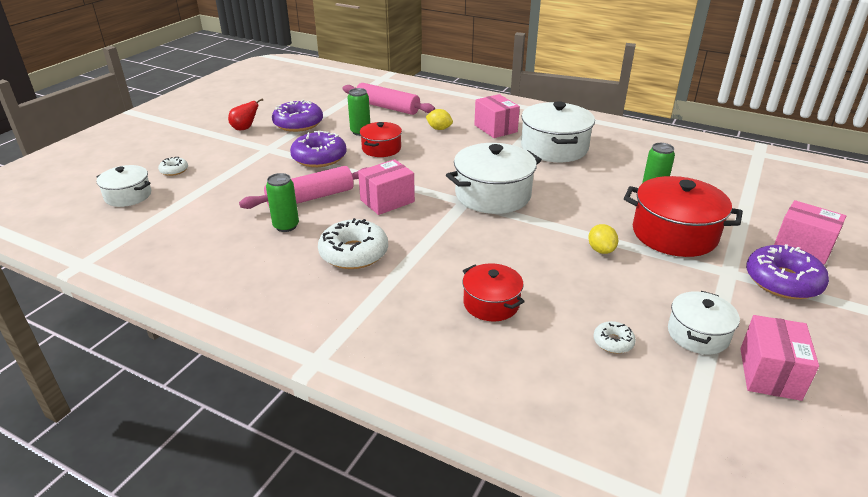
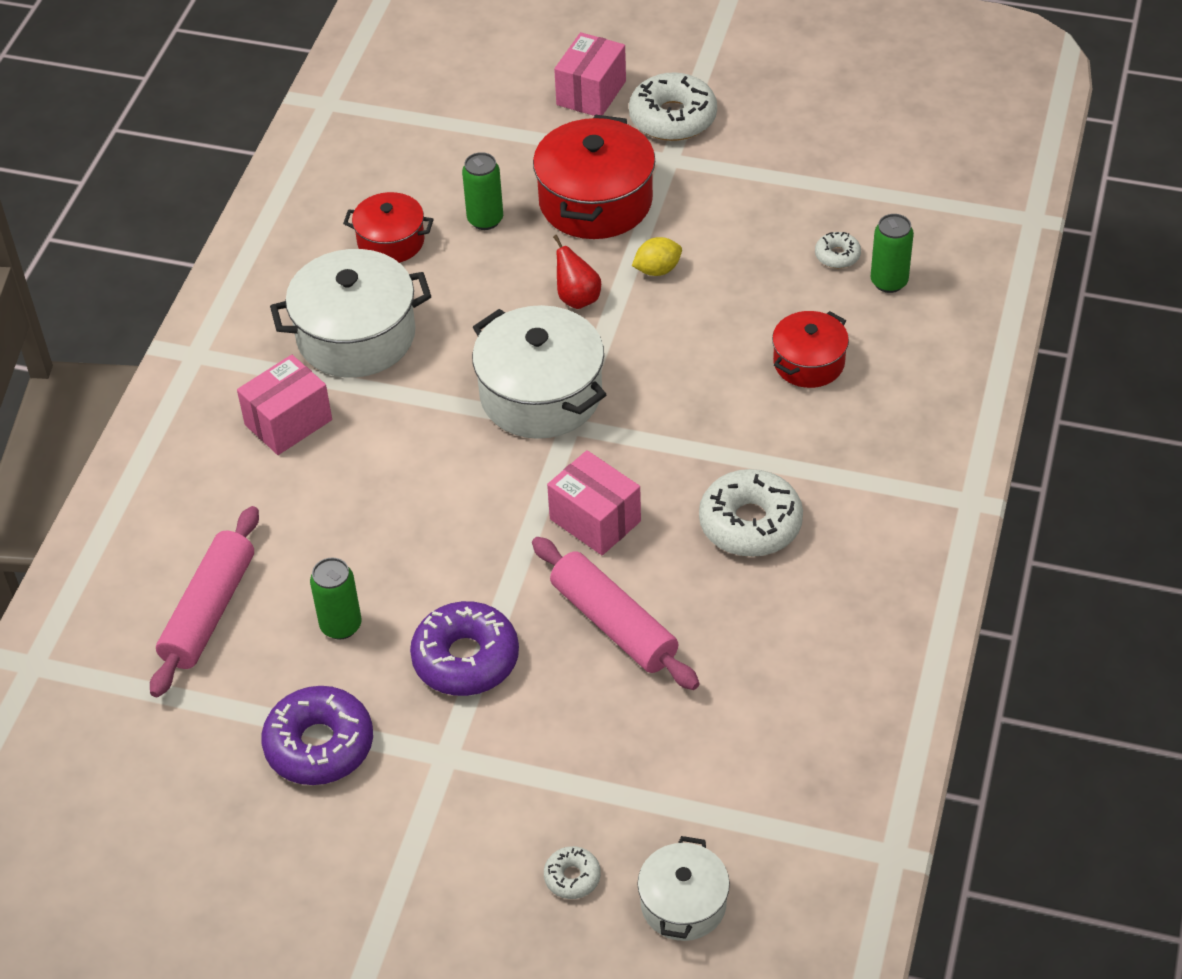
camera: 100 degrees left, 15 degrees up
(245, 128) = (361, 835): red pear -> red pear (577, 298)
(286, 226) = (707, 628): green can -> green can (889, 282)
(381, 149) = (409, 573): red pot -> red pot (391, 241)
(439, 129) = (304, 505): yellow lemon -> none
(698, 334) = (798, 191): white pot -> none
(769, 373) = (840, 145): pink box -> none
(782, 281) = (672, 118): purple donut -> white donut

